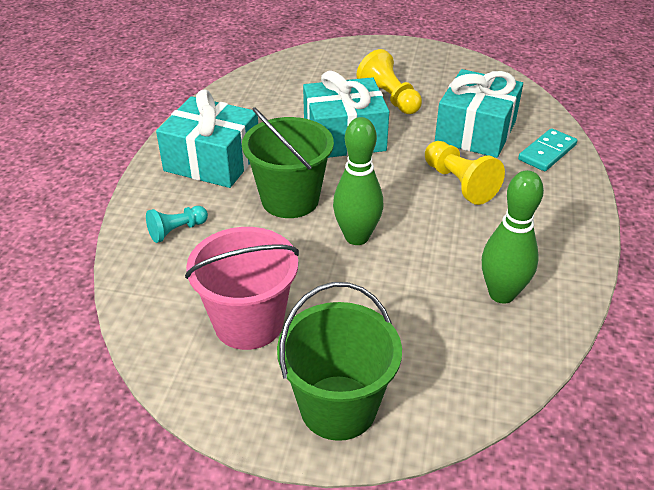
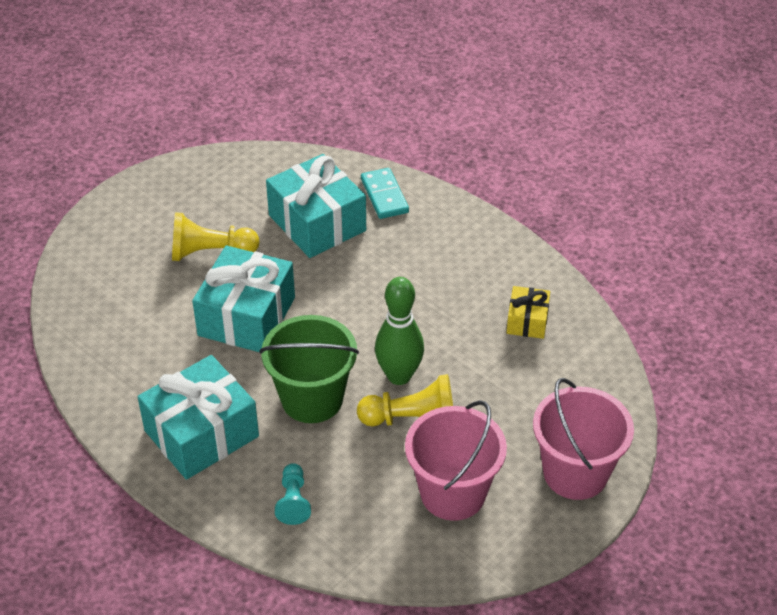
camera: 60 degrees left, 5 degrees up
(338, 407) = (575, 473): green bucket -> pink bucket
(459, 183) = (380, 274): yellow pawn -> yellow pawn (412, 419)
(501, 294) = (527, 321): green bowling pin -> yellow gift

